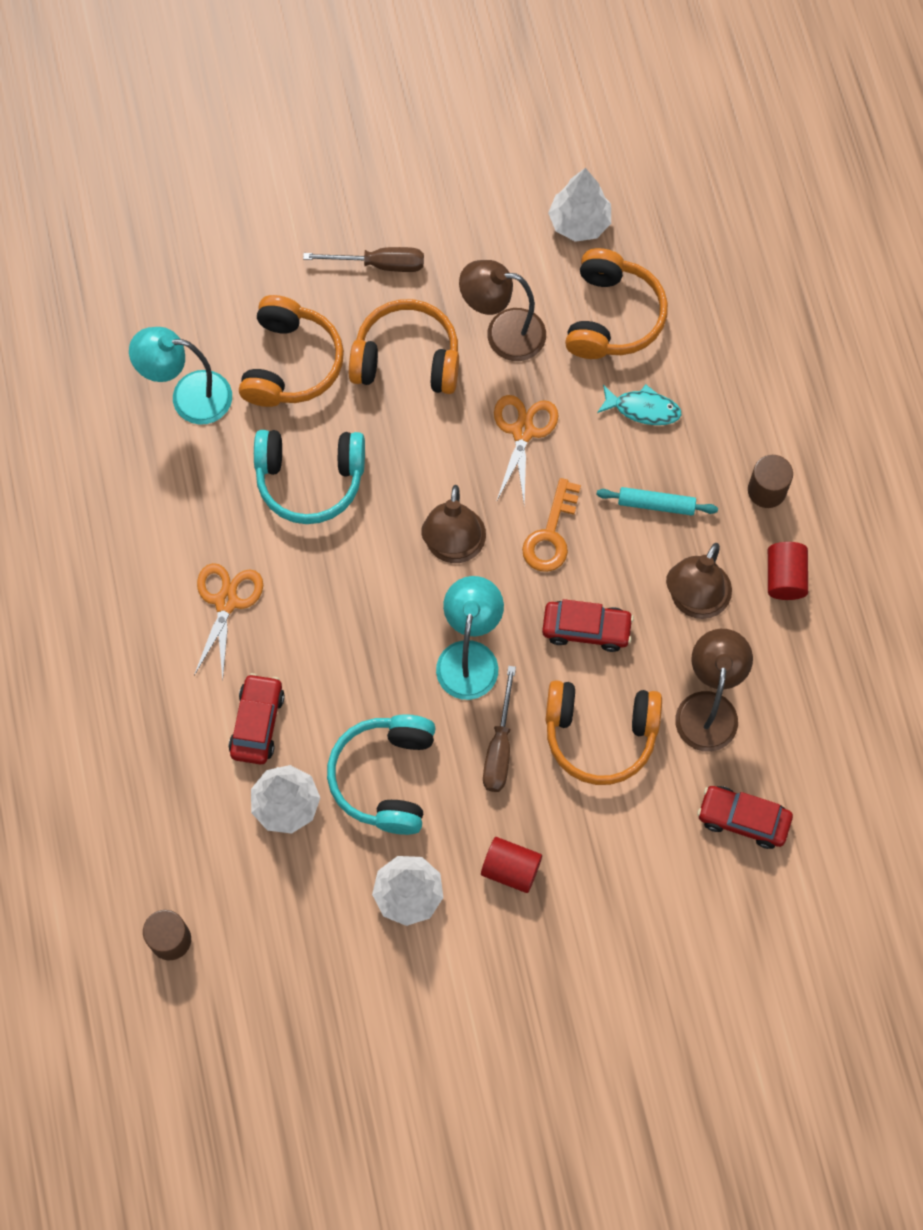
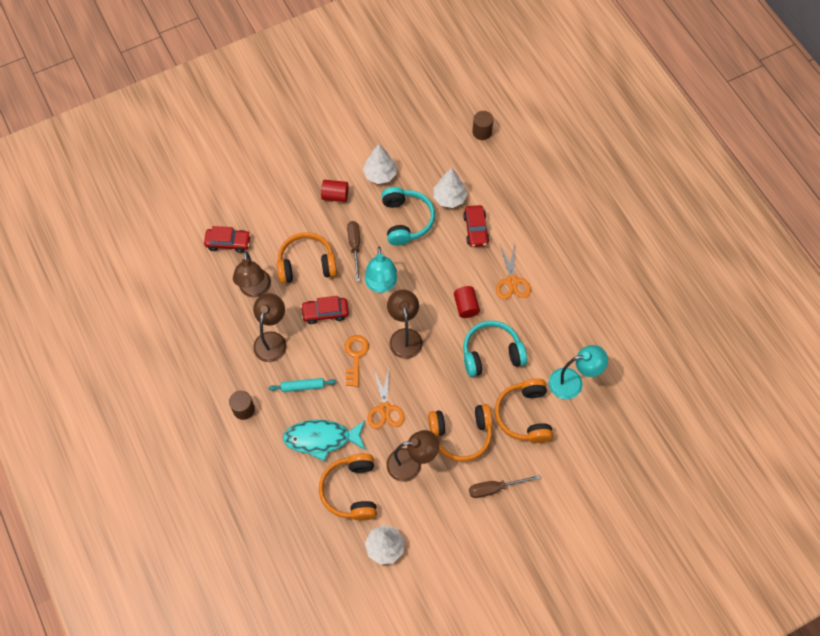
camera: 165 degrees right, 5 degrees down
(643, 409) = (321, 439): turquoise fish -> turquoise fish, size x1.73
(785, 577) = (226, 364): red cylinder -> red cylinder (466, 306)

